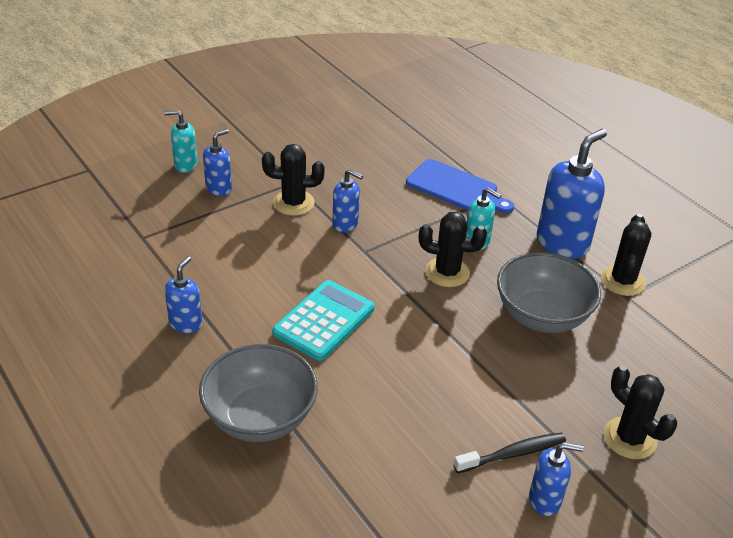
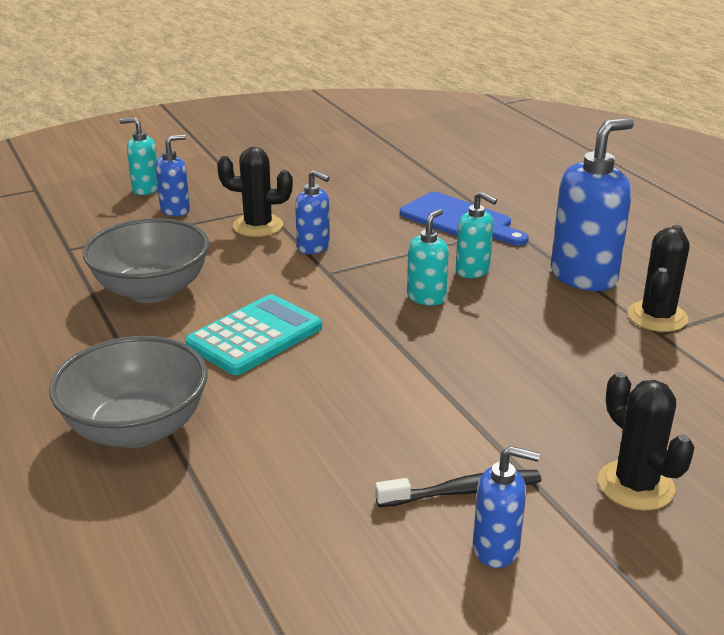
camera: 10 degrees right, 10 degrees down
(186, 324) = (84, 330): blue soap dispenser -> none
(447, 272) = (426, 297): black cactus -> turquoise soap dispenser
(542, 316) = (539, 346): grey bowl -> grey bowl (152, 290)

